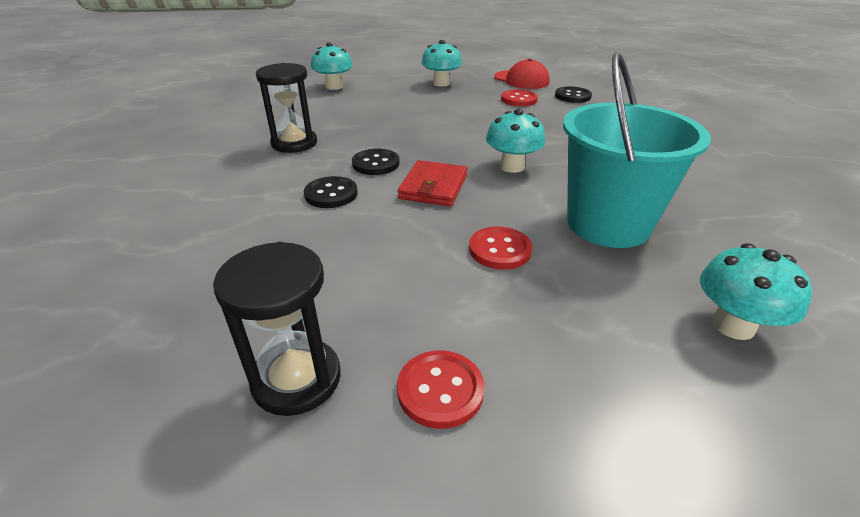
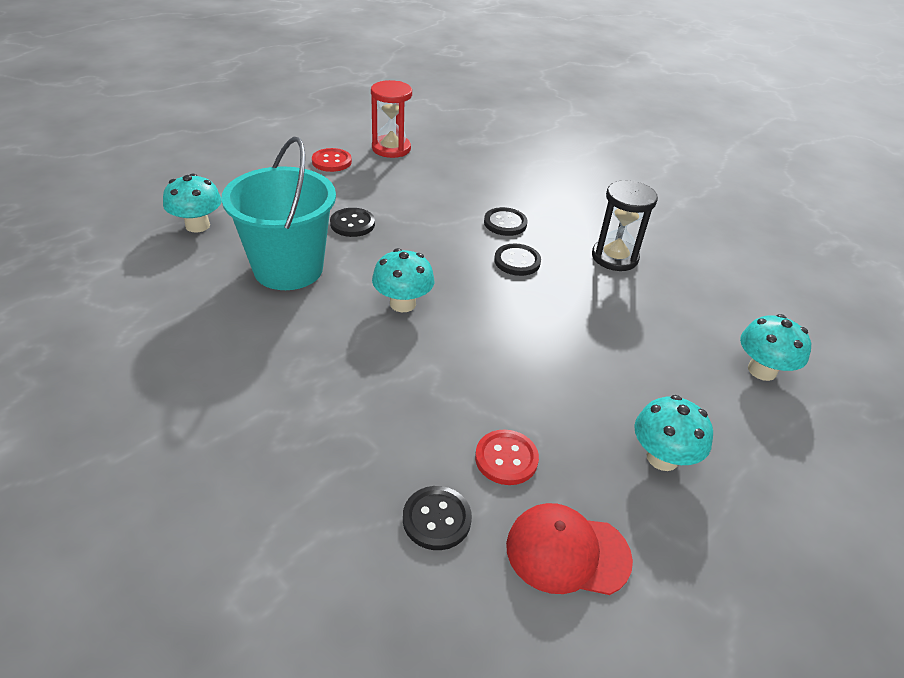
camera: 140 degrees right, 5 degrees up
(296, 379) = (391, 148): black hourglass -> red hourglass
(433, 187) = (444, 255): red wallet -> none
(500, 250) = (352, 224): red button -> black button

